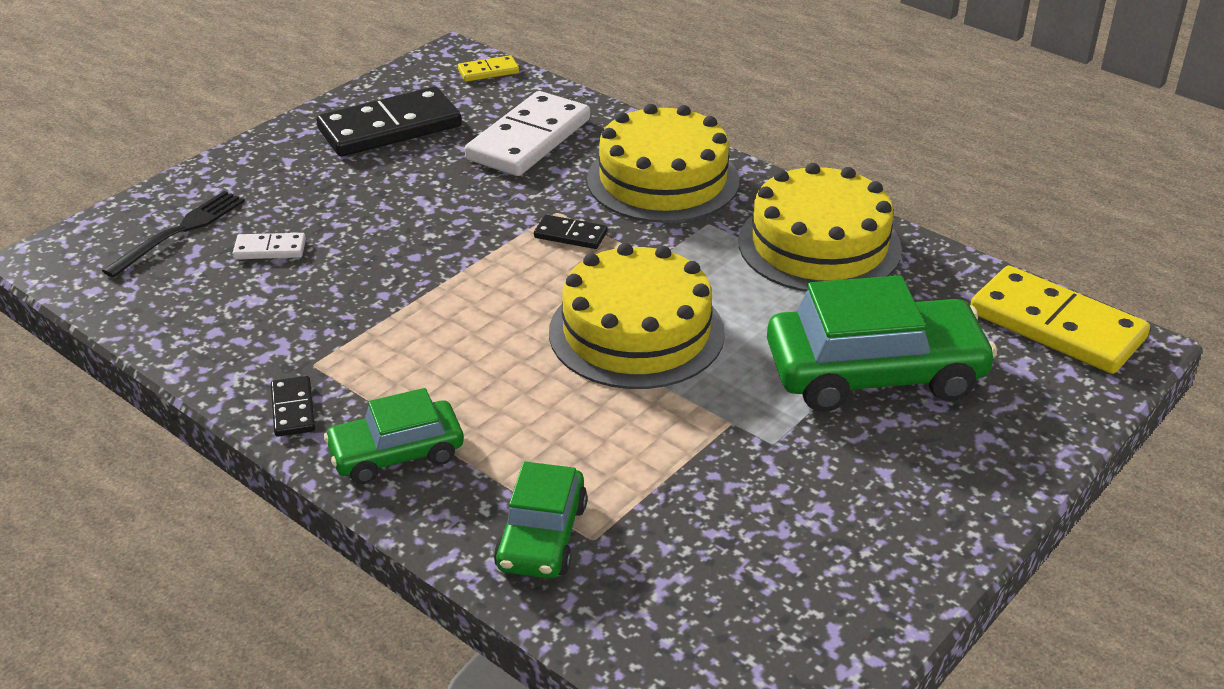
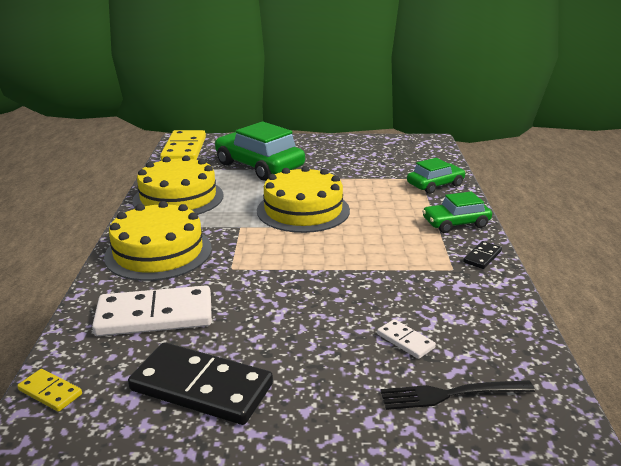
camera: 130 degrees left, 10 degrees down
(396, 454) = (456, 223): green car -> green car turned 135 degrees clockwise
(570, 235) = (249, 254): black domino -> none

